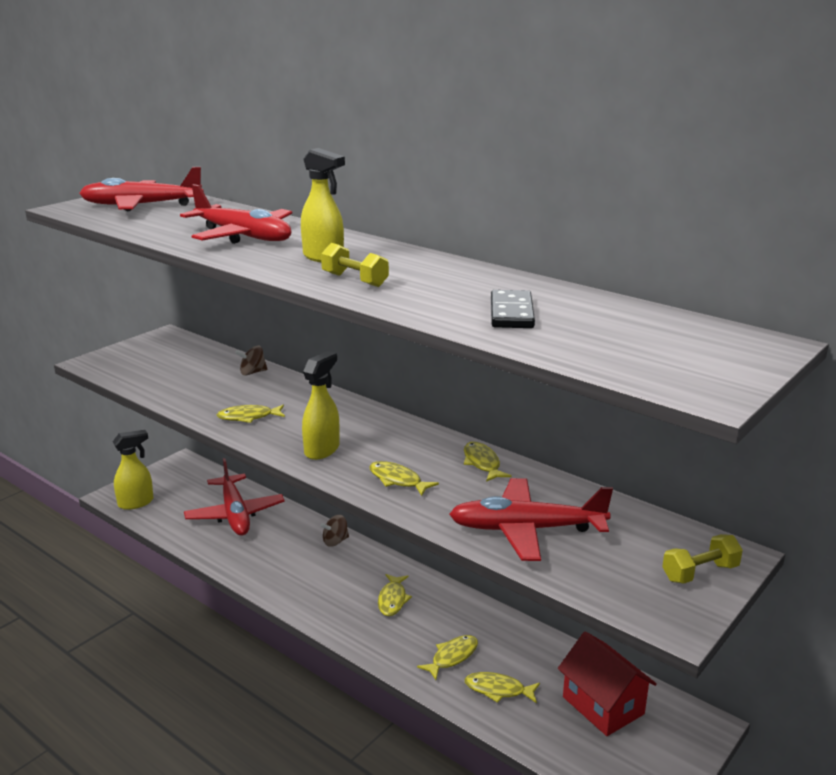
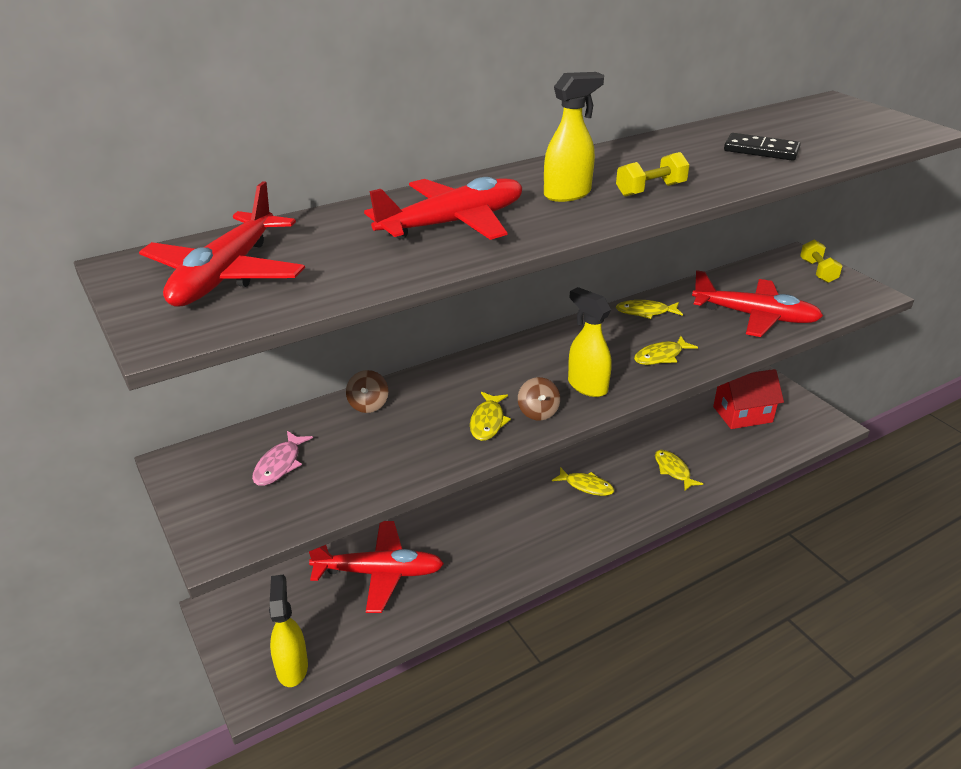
camera: 70 degrees left, 10 degrees up
(172, 361) = (279, 464): none -> pink fish
(335, 541) = (476, 504): brown spinning top -> brown spinning top (538, 412)
(498, 690) = (717, 457): yellow fish -> none
(527, 529) = (754, 316): red plane -> red plane turned 90 degrees counterclockwise

